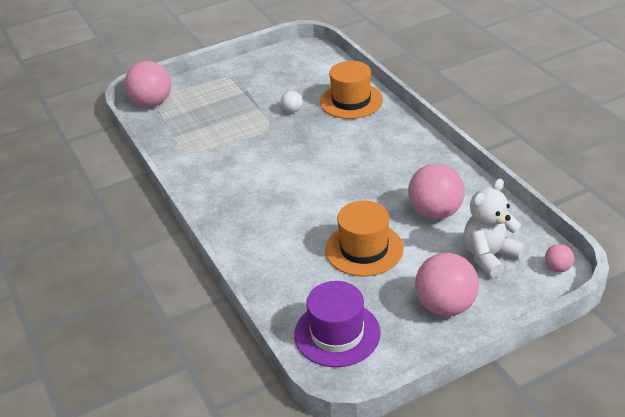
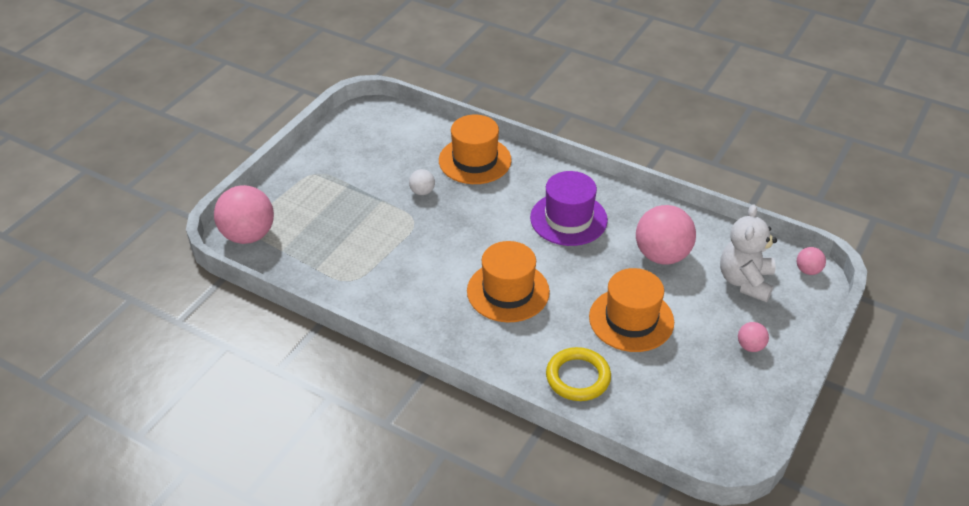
camera: 35 degrees left, 5 degrees up
(282, 273) = (578, 377): none -> yellow ring
(289, 196) = (508, 291): none -> orange hat
(337, 333) = (683, 416): purple hat -> purple hat (568, 219)
(445, 306) = (750, 346): pink ball -> pink ball, size x0.47

